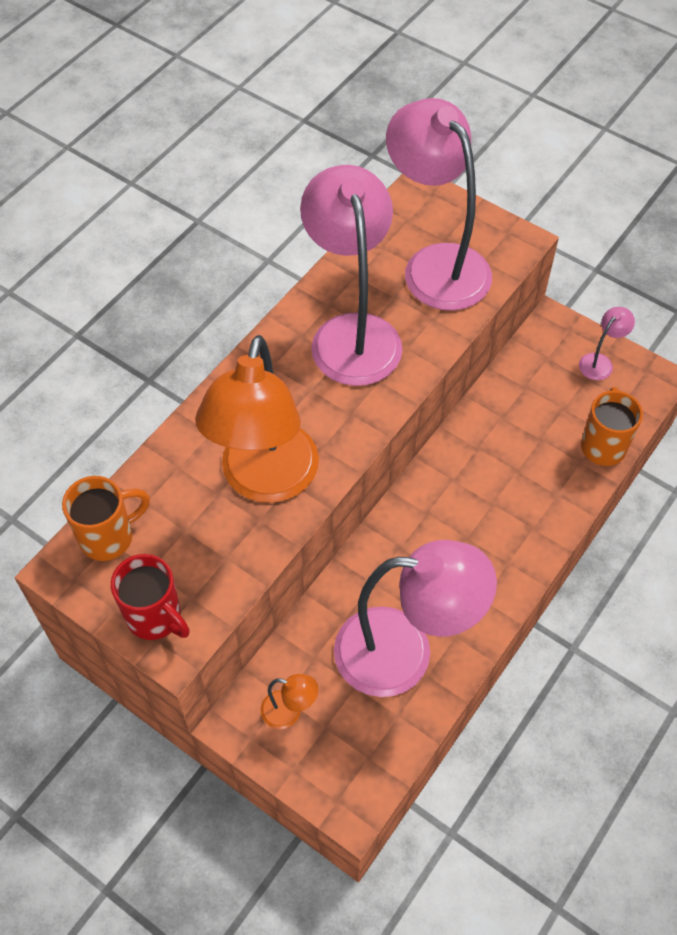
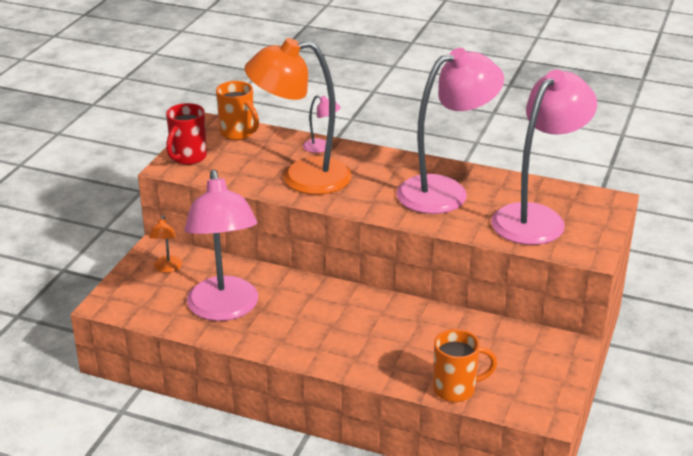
camera: 75 degrees right, 25 degrees down
(600, 362) = (546, 378): pink lamp -> pink lamp (321, 148)

